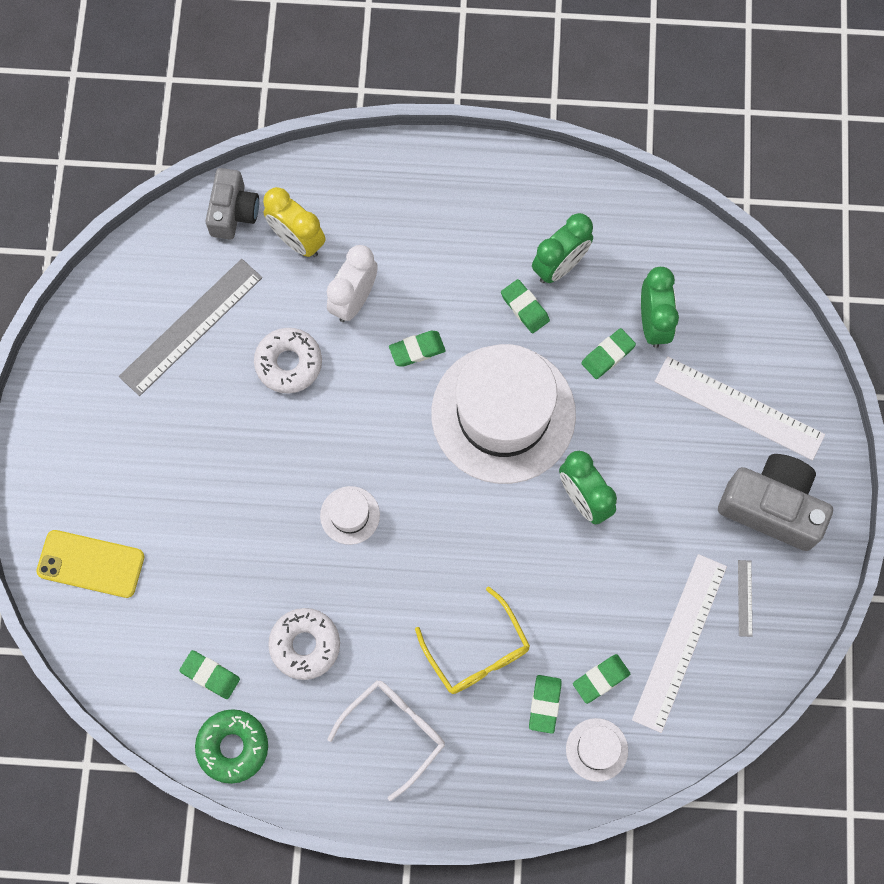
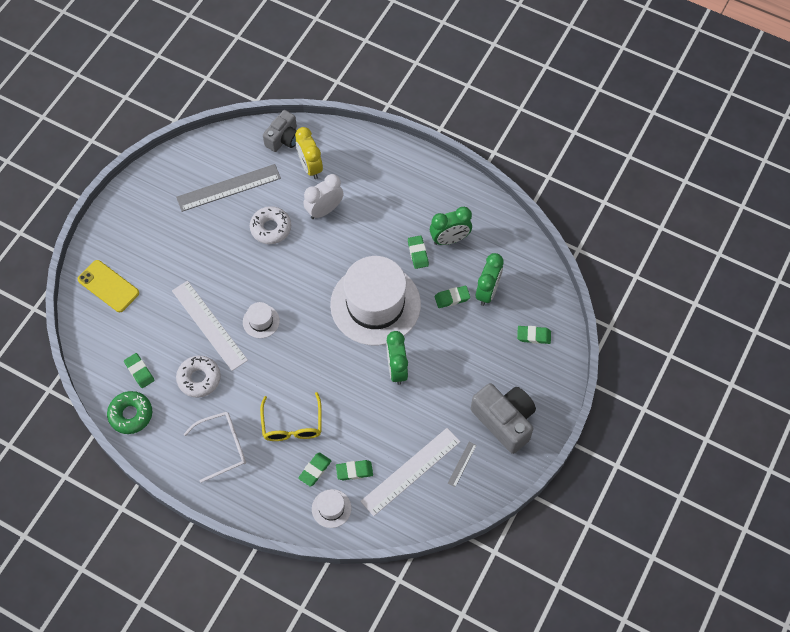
camera: 25 degrees right, 10 degrees down
(417, 350) = (345, 250): green eraser -> green eraser (533, 336)
(739, 407) = (513, 358): white ruler -> white ruler (209, 325)

